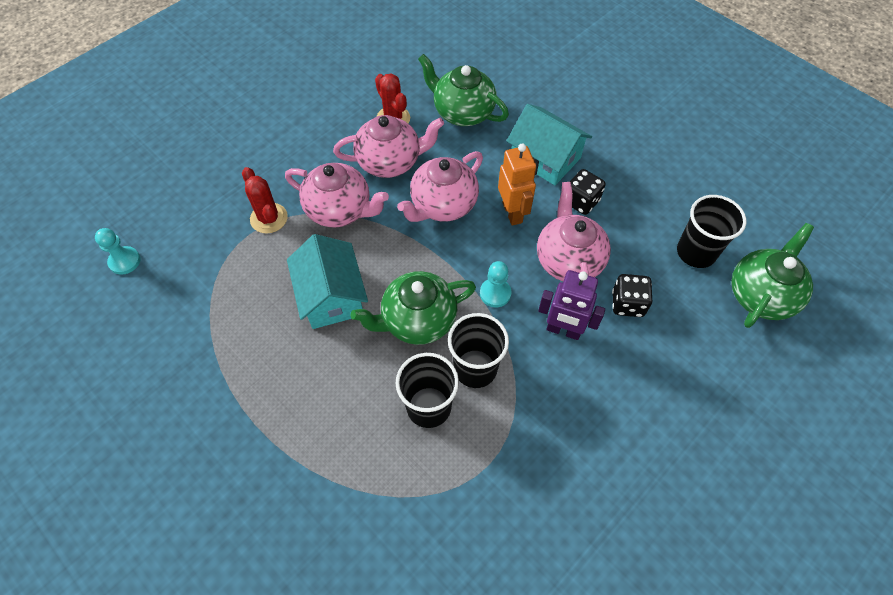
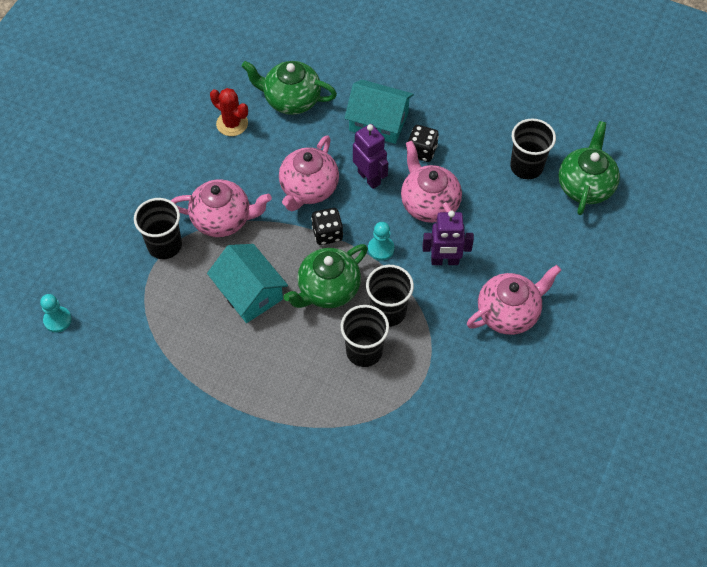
camera: 20 degrees left, 0 degrees up
(269, 218) = (164, 245): red cactus -> black cup
(390, 162) = (247, 164): pink teapot -> pink teapot (509, 313)
(512, 212) = (369, 178): orange robot -> purple robot
(627, 304) = (487, 224): black dice -> black dice (327, 234)

